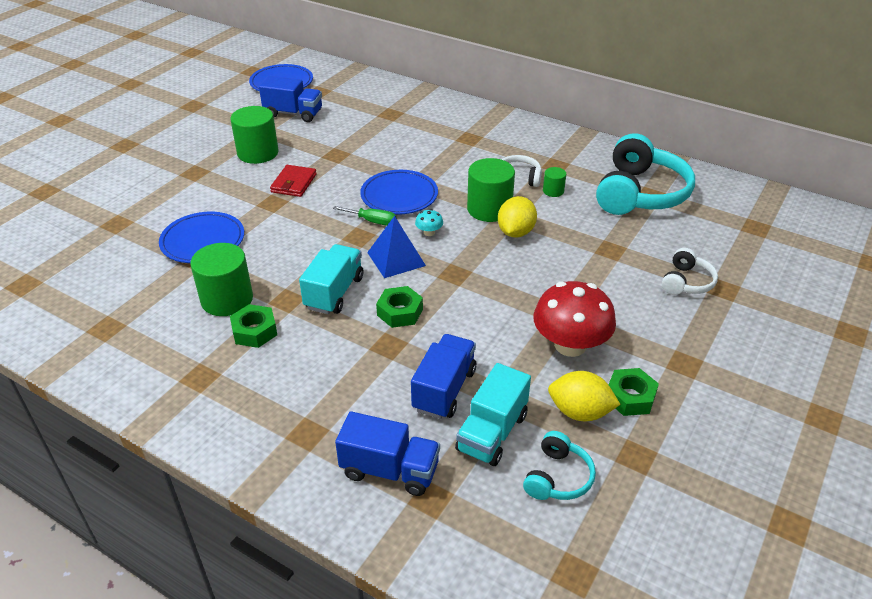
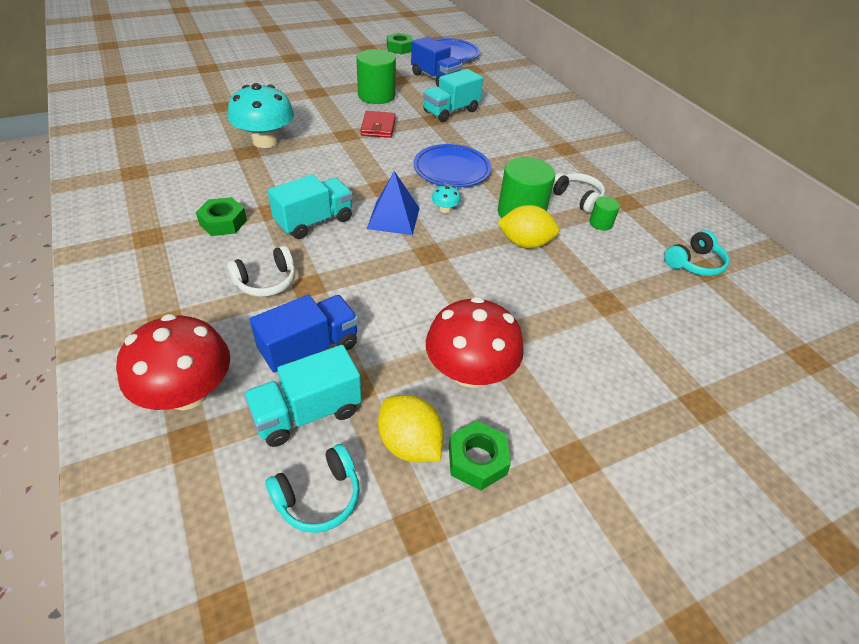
camera: 30 degrees right, 5 degrees up
(203, 241) = (265, 141): blue plate -> turquoise mushroom
(227, 299) = (232, 189): green cylinder -> none
(294, 183) = (378, 127): red wallet -> red wallet turned 45 degrees counterclockwise
(342, 142) = (451, 111): none -> turquoise truck
(372, 221) = (407, 180): green screwdriver -> none
(390, 470) = (187, 393): blue truck -> red mushroom
(400, 312) = (348, 262): green nut -> green nut (399, 48)
(515, 232) = (525, 243): yellow lemon -> yellow lemon turned 45 degrees clockwise
(640, 193) = (694, 263): turquoise headphones -> turquoise headphones, size x0.49
(686, 282) = (662, 375): white headphones -> white headphones (266, 281)

